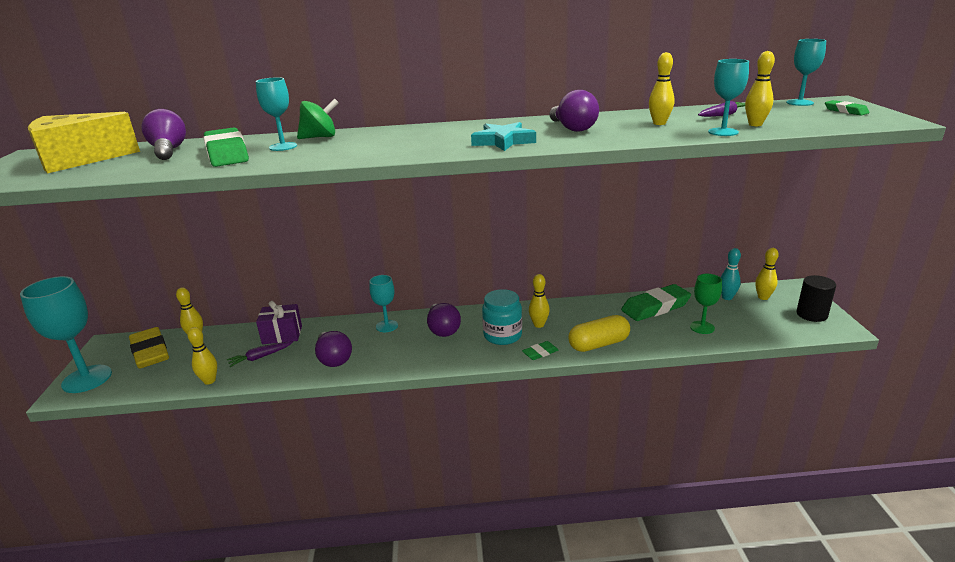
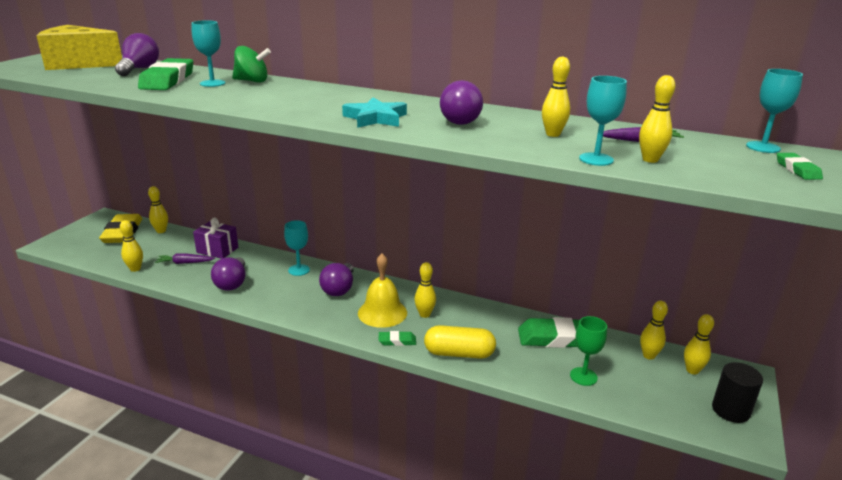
camera: 25 degrees right, 0 degrees up
(87, 379) = (68, 239): turquoise goblet -> none
(502, 335) = (382, 312): turquoise jar -> yellow bell
(727, 297) = (648, 356): turquoise bowling pin -> yellow bowling pin

